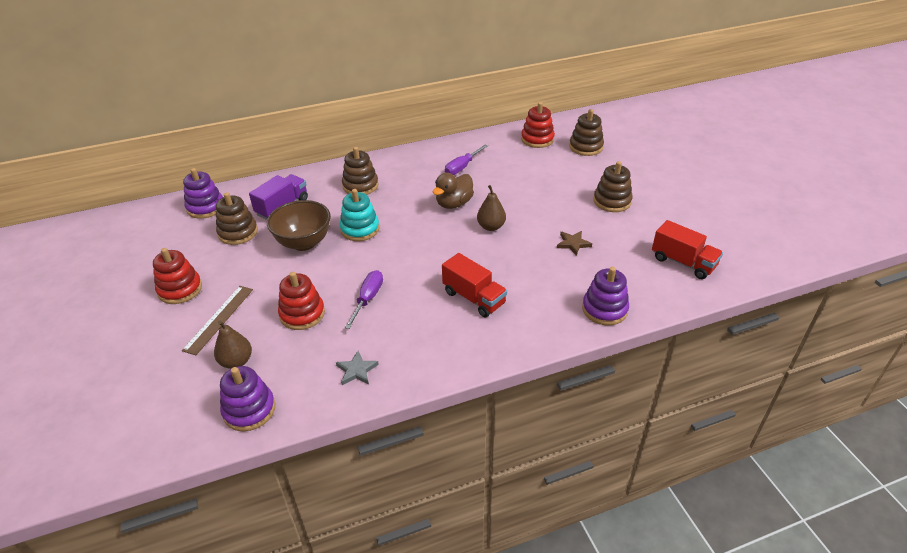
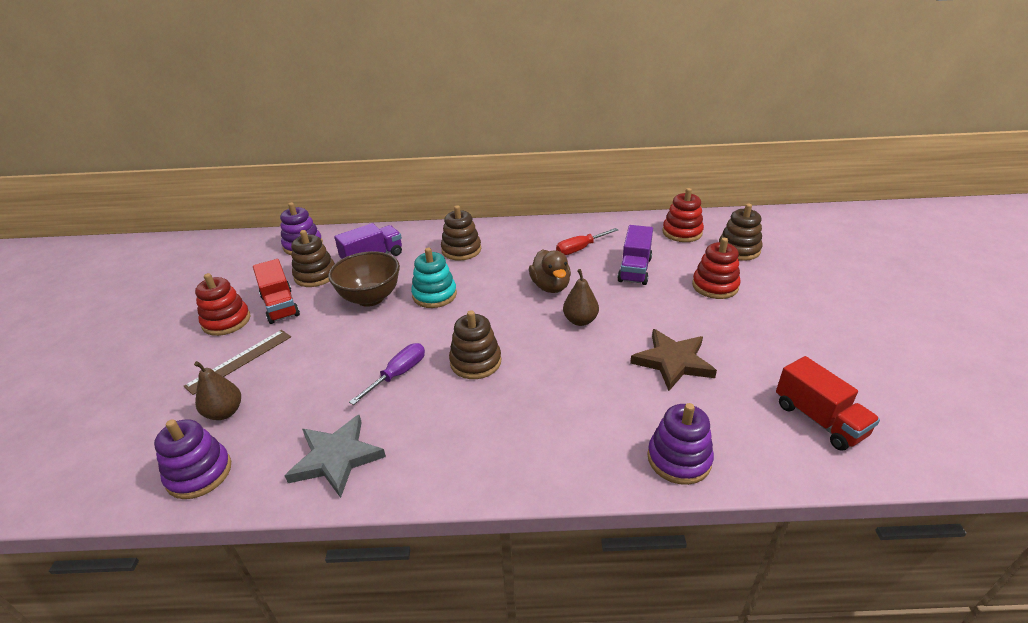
camera: 20 degrees right, 5 degrees down
(302, 314) = (321, 375): red stacking toy -> red stacking toy (715, 286)
(357, 370) = (336, 458): grey star -> grey star, size x1.79
(454, 204) = (550, 286): brown duck -> brown duck turned 75 degrees counterclockwise
(462, 167) = (580, 249): purple screwdriver -> red screwdriver
(474, 298) = (517, 402): red truck -> red truck (280, 306)
(514, 177) = (634, 269): none -> purple truck
(573, 244) = (673, 361): brown star -> brown star, size x1.79
(612, 201) = (747, 319): brown stacking toy -> brown stacking toy (475, 362)

